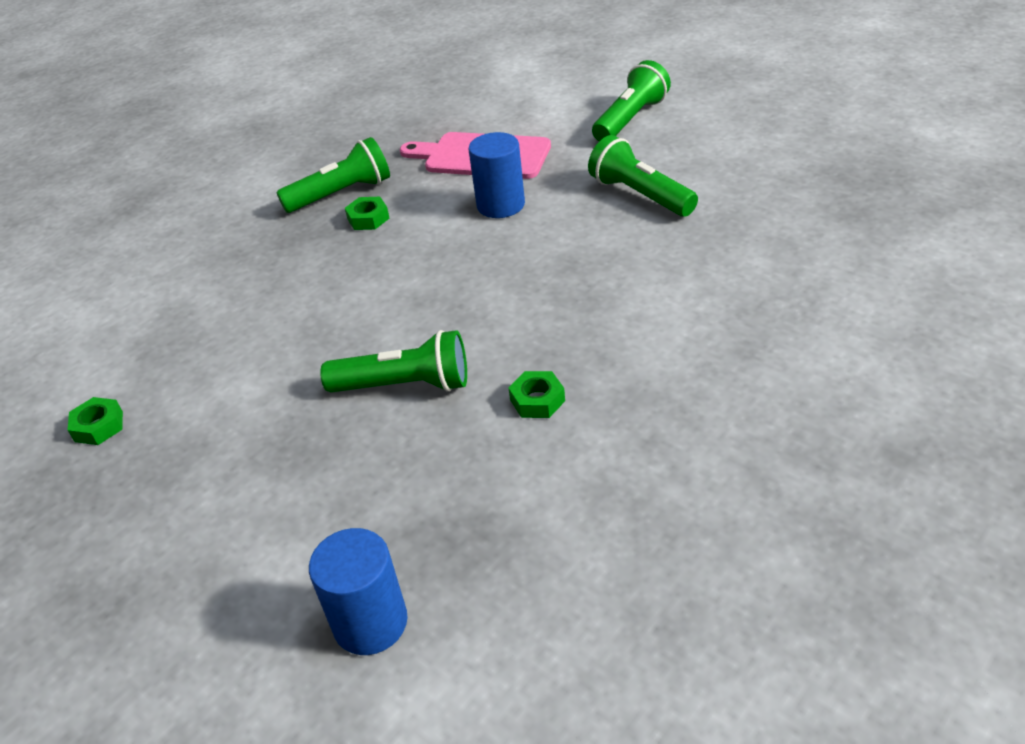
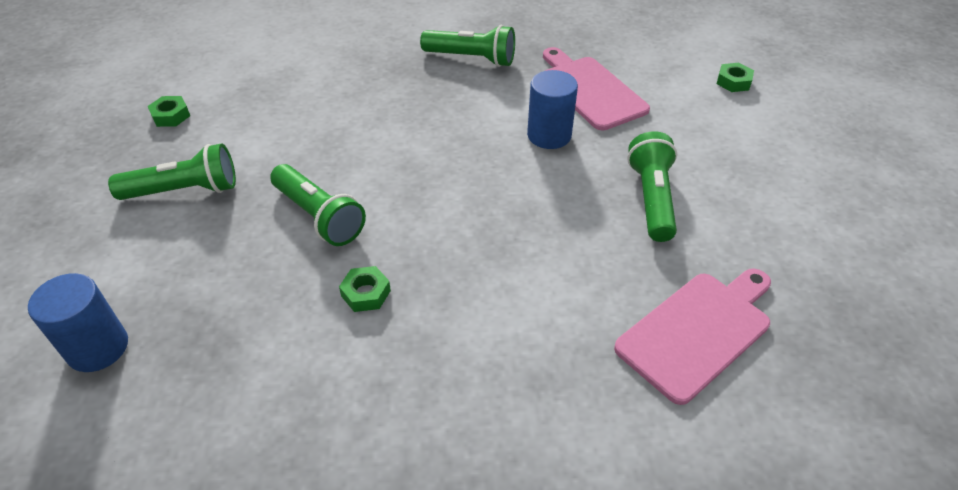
camera: 40 degrees right, 5 degrees up
(368, 219) = (461, 87): green nut -> green nut (733, 82)
(630, 119) = (737, 132): green flashlight -> green flashlight (185, 190)
(789, 248) = (698, 331): none -> pink cutting board

